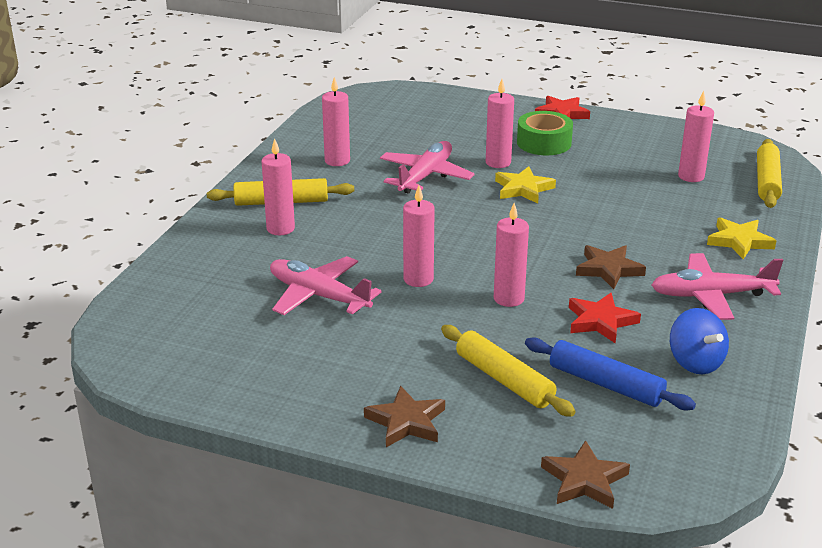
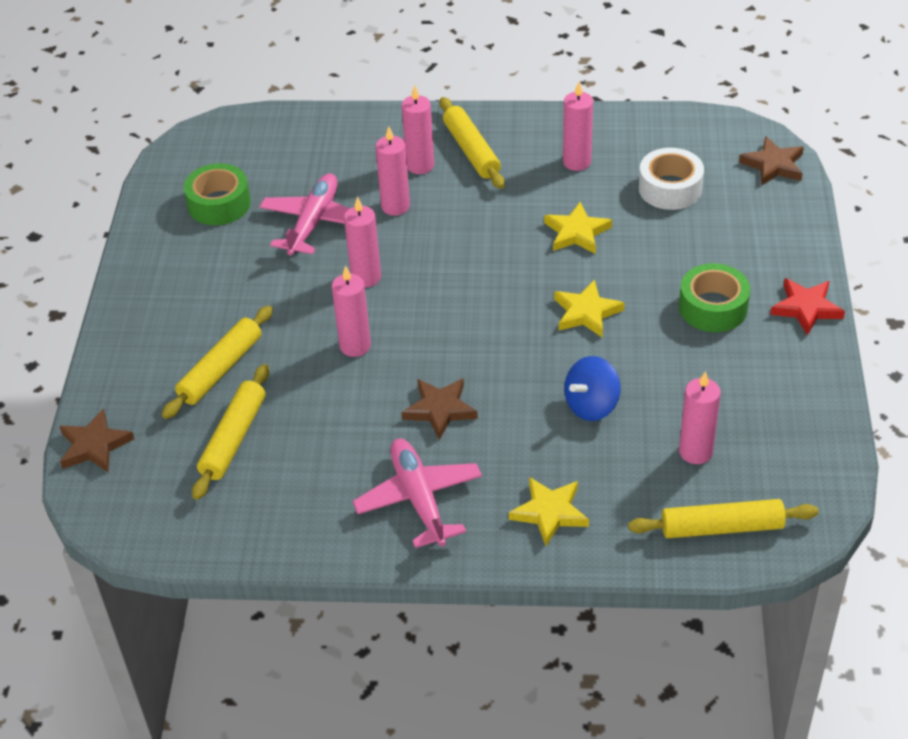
camera: 75 degrees right, 15 degrees up
(244, 348) = (219, 204): none -> green tape
(399, 133) = (670, 188): none -> white tape
(406, 422) = (145, 323): brown star -> brown star (773, 165)
(425, 176) = (577, 232): pink plane -> yellow star
(498, 162) = (639, 280): pink candle -> pink candle (395, 206)
(600, 321) = (338, 419): red star -> none
(606, 384) = (234, 438): blue rolling pin -> yellow rolling pin
(695, 362) = (289, 499): blue spinning top -> blue spinning top (591, 405)

